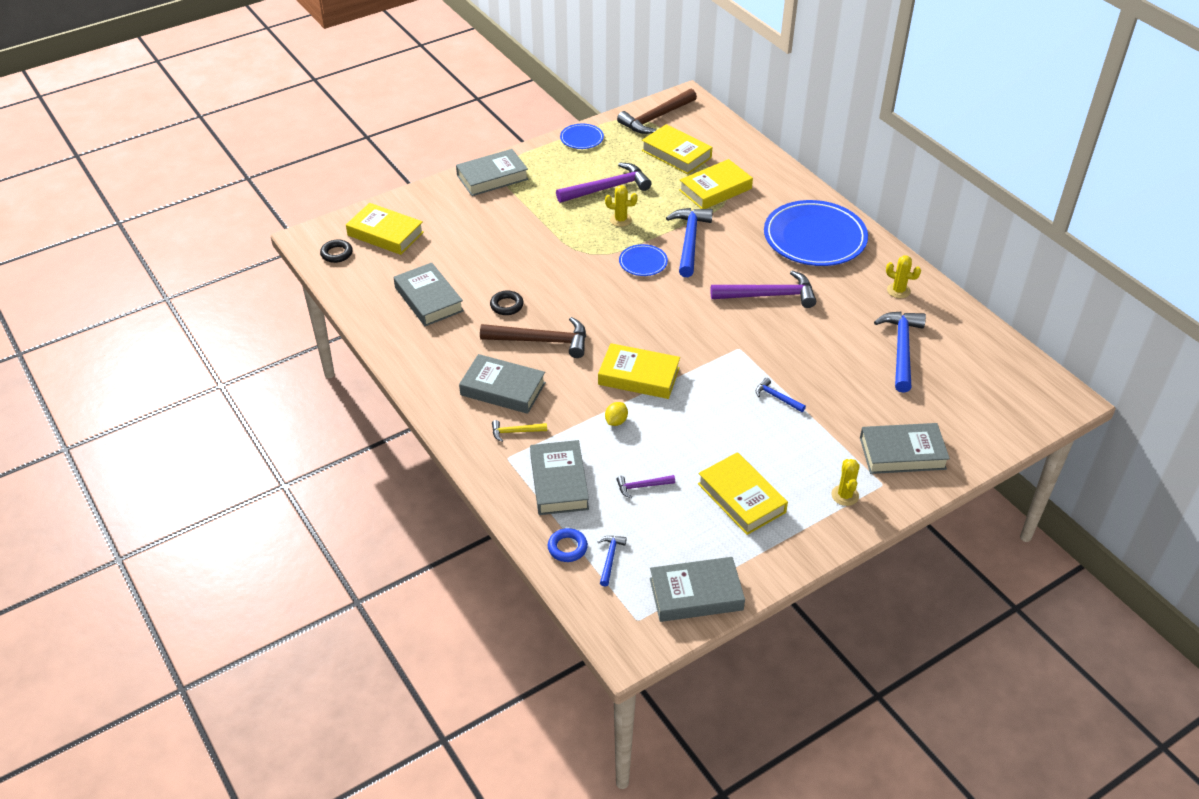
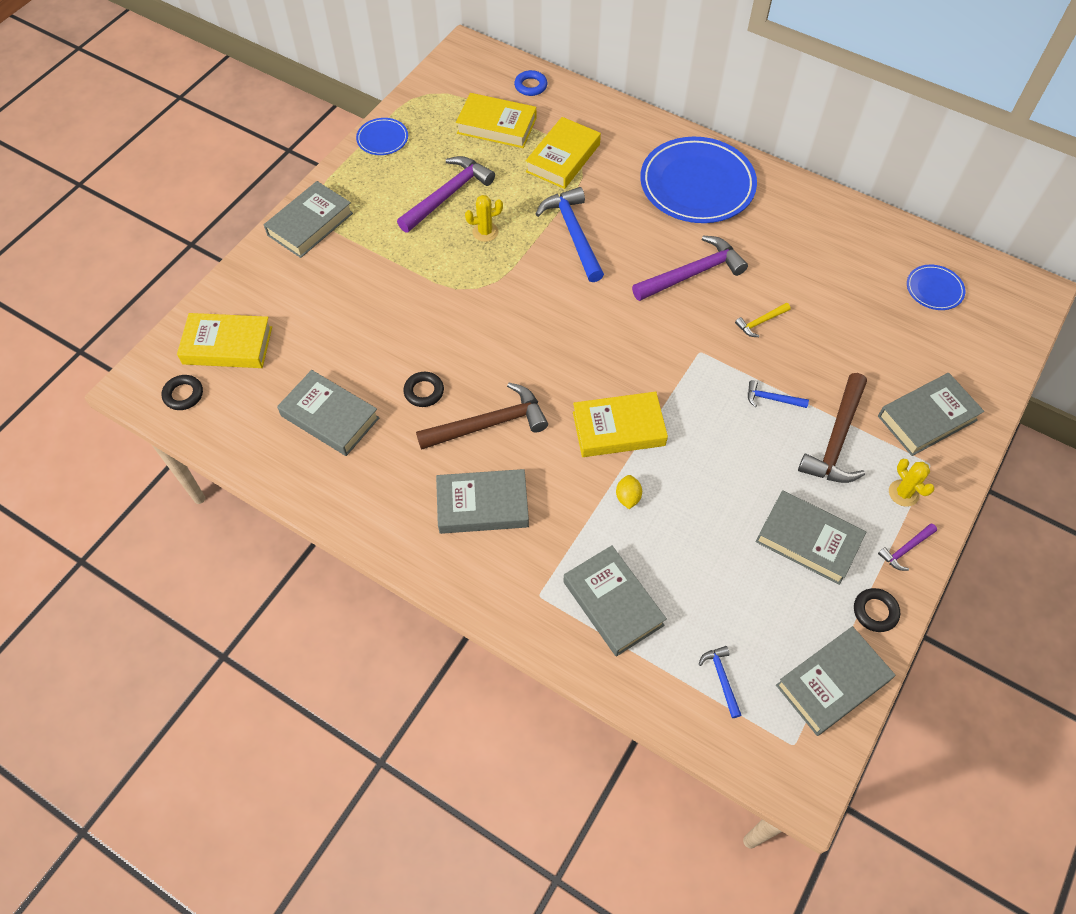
camera: 25 degrees left, 15 degrees up
(515, 432) = (528, 557): yellow hammer -> yellow hammer (760, 322)
(567, 547) = (670, 685): blue ring -> blue ring (530, 86)
(642, 486) = (702, 570): purple hammer -> purple hammer (905, 549)
(643, 262) = (540, 279): blue plate -> blue plate (934, 289)
(656, 118) = (448, 86): brown hammer -> brown hammer (836, 439)
(741, 498) = (808, 540): yellow book -> grey book
(764, 562) = (875, 611): none -> black ring
(898, 291) = (813, 221): yellow cactus -> none
(901, 349) = (856, 291): blue hammer -> none

